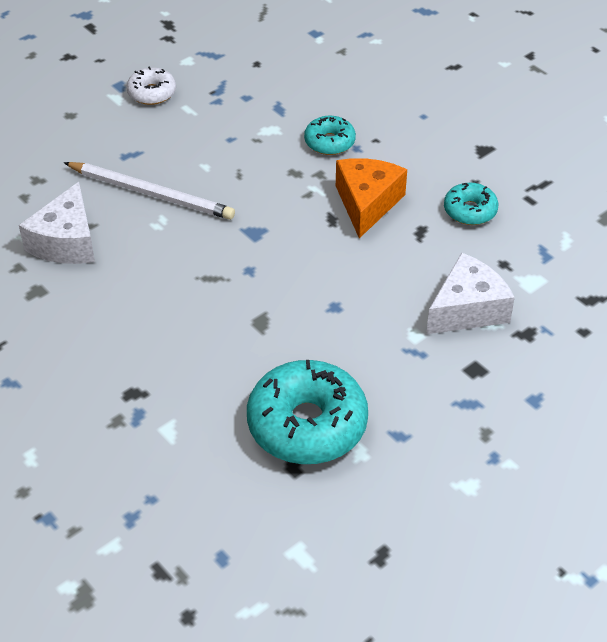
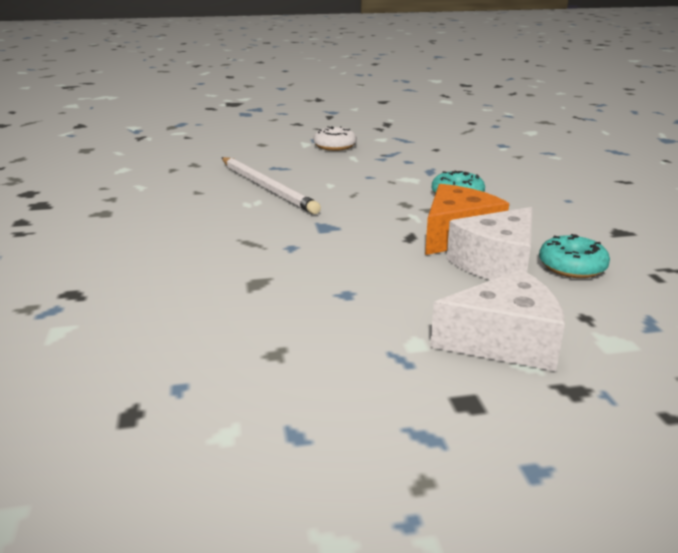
camera: 30 degrees right, 20 degrees down
(66, 242) = (166, 195): white cheese -> white cheese (496, 264)
(307, 424) = (197, 379): turquoise donut -> none

